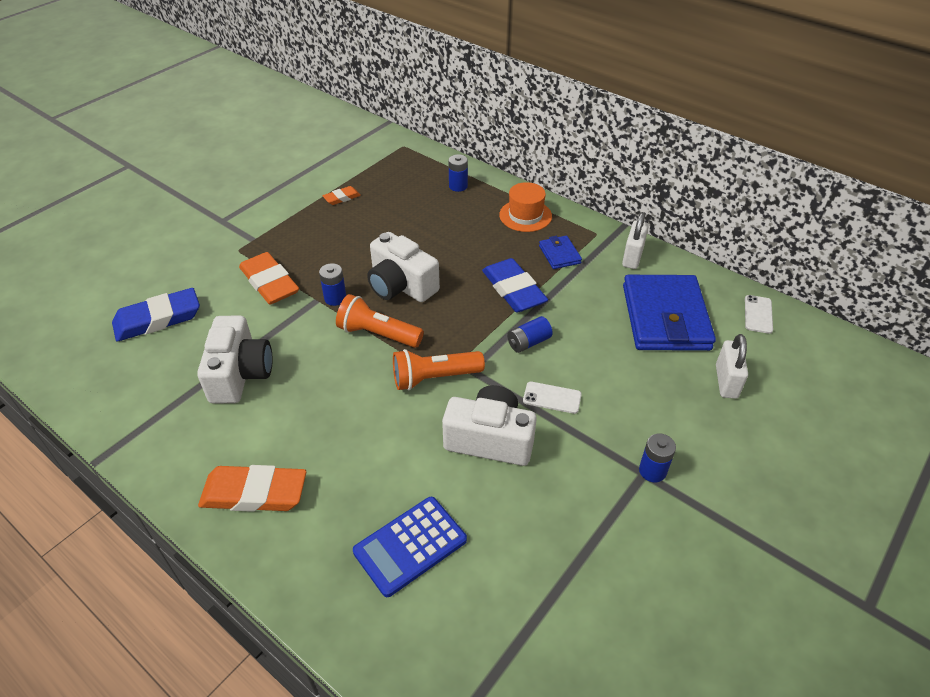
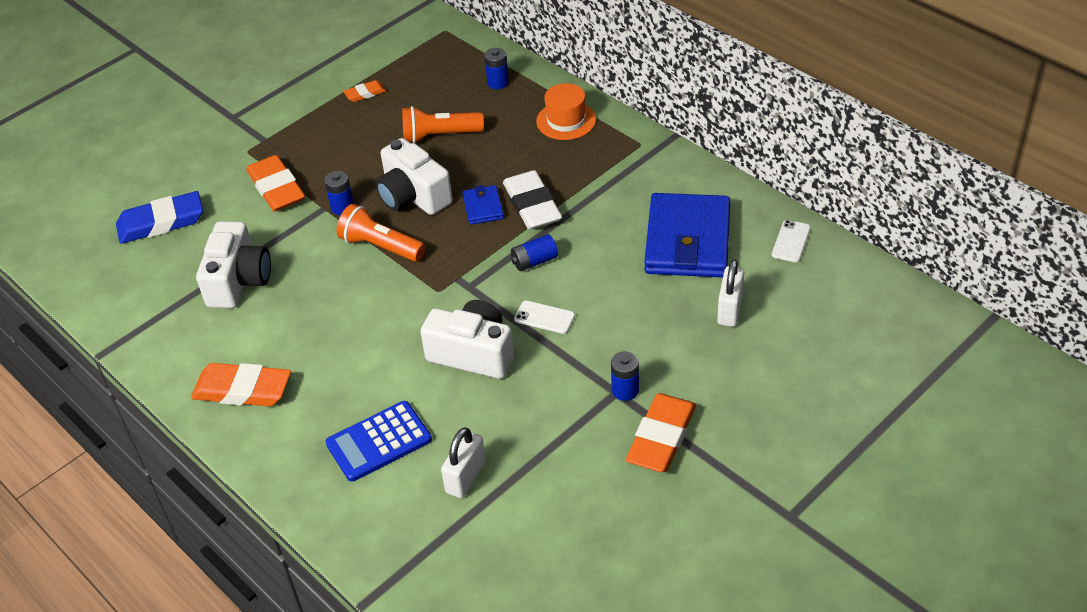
camera: 10 degrees right, 0 degrees up
(434, 378) = (430, 293): orange flashlight -> orange flashlight (440, 136)
(513, 290) = (532, 205): blue eraser -> white eraser
(559, 254) = (592, 167): blue wallet -> blue wallet (483, 207)
(632, 257) = (673, 173): white padlock -> white padlock (465, 477)
(705, 522) = (661, 437): none -> orange eraser

